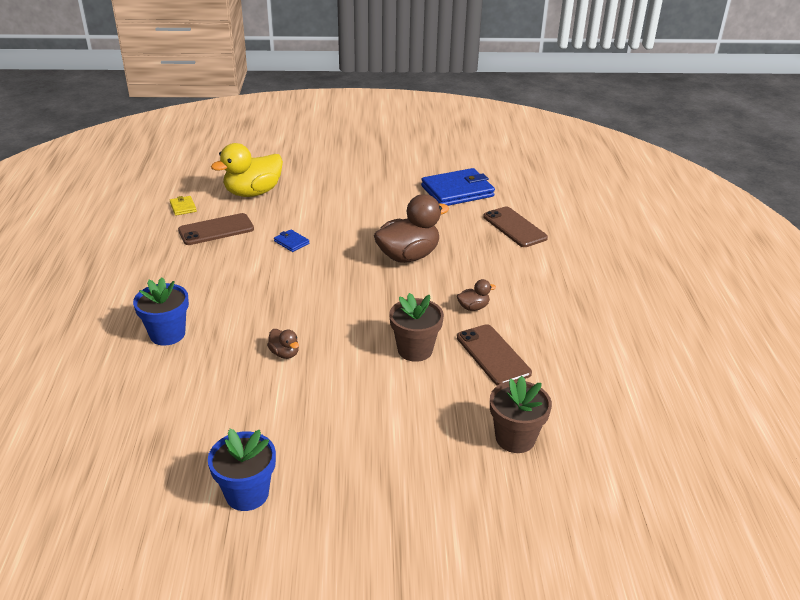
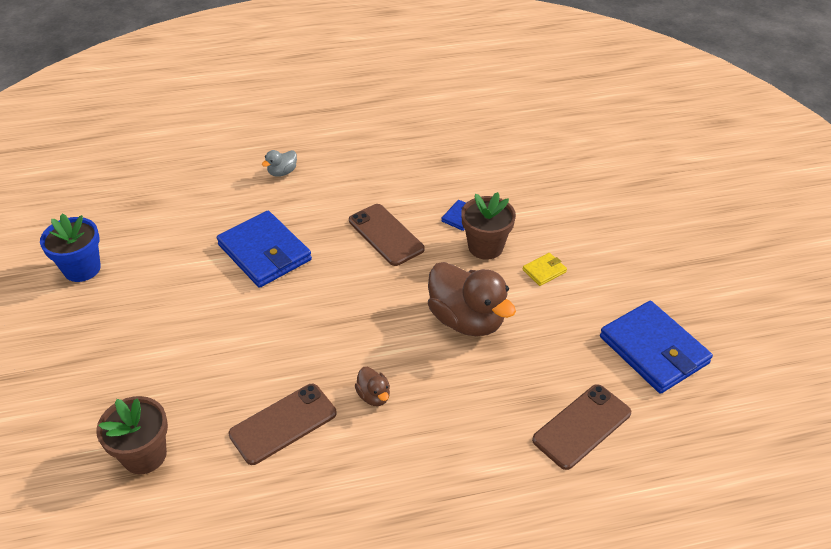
camera: 80 degrees right, 10 degrees up
(167, 334) = (282, 172): blue flower pot -> grey duck
(183, 207) = (498, 125): yellow wallet -> yellow wallet (544, 271)
(216, 230) = (464, 158): brown phone -> brown phone (386, 235)
(253, 193) = (552, 165): yellow duck -> none
(284, 353) = (264, 252): brown duck -> blue wallet
(415, 350) = (283, 351): brown flower pot -> brown flower pot (485, 247)

